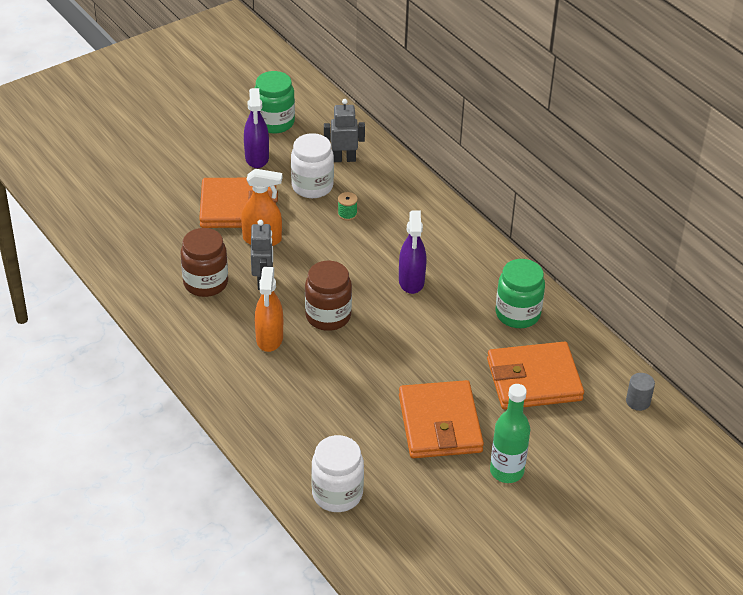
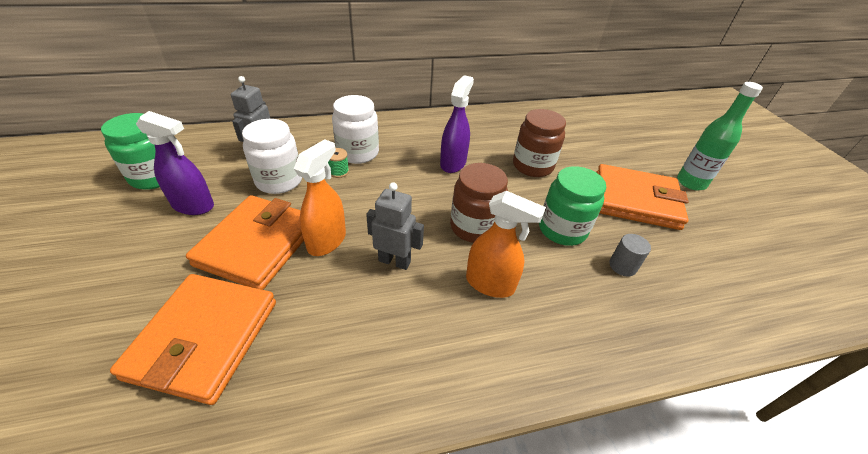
camera: 70 degrees left, 0 degrees up
(205, 283) = (365, 317): brown jar -> brown jar (532, 166)
(337, 494) = (738, 299): white jar -> white jar (358, 153)
(411, 281) = (453, 163): purple spray bottle -> purple spray bottle turned 90 degrees counterclockwise
(517, 314) = (516, 127): green jar -> green jar (562, 229)
(534, 380) = (589, 141): orange wallet -> orange wallet (204, 339)
(638, 401) = (617, 110): grey cylinder -> grey cylinder (622, 266)

